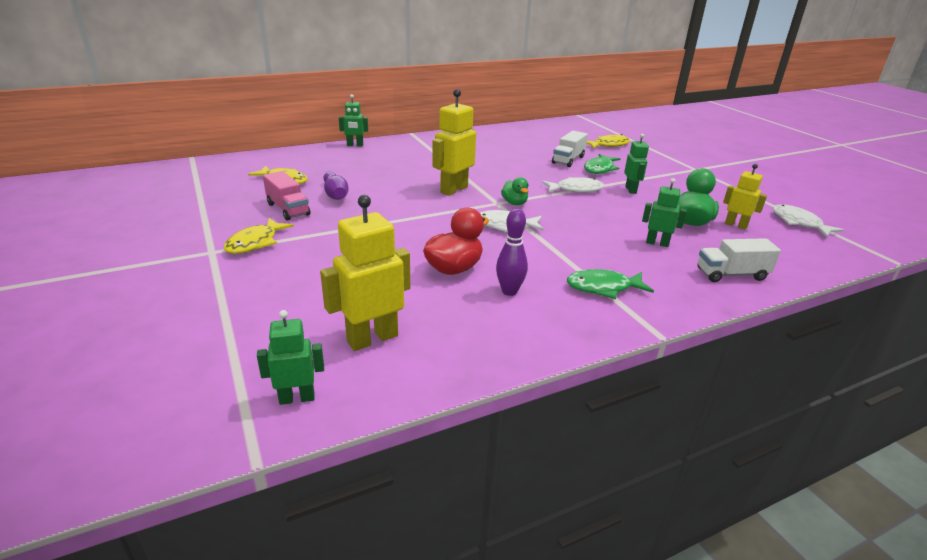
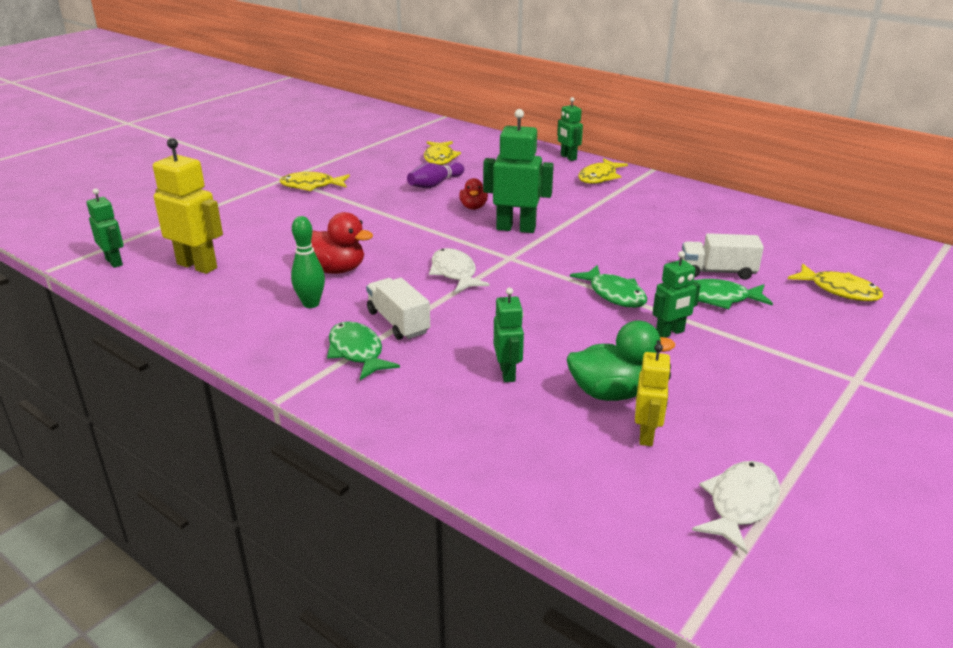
camera: 65 degrees right, 0 degrees up
(288, 209) = (383, 177): pink truck -> none
(399, 193) = (473, 207): none -> red duck
(402, 147) = (599, 177): none -> yellow fish
(453, 189) = (516, 228): yellow robot -> green robot
(509, 291) = (311, 304): purple bowling pin -> green bowling pin
(514, 203) = (521, 266): green duck -> none
(575, 189) = (614, 294): white fish -> green fish
(731, 274) = (467, 439): white truck -> white truck (398, 322)

